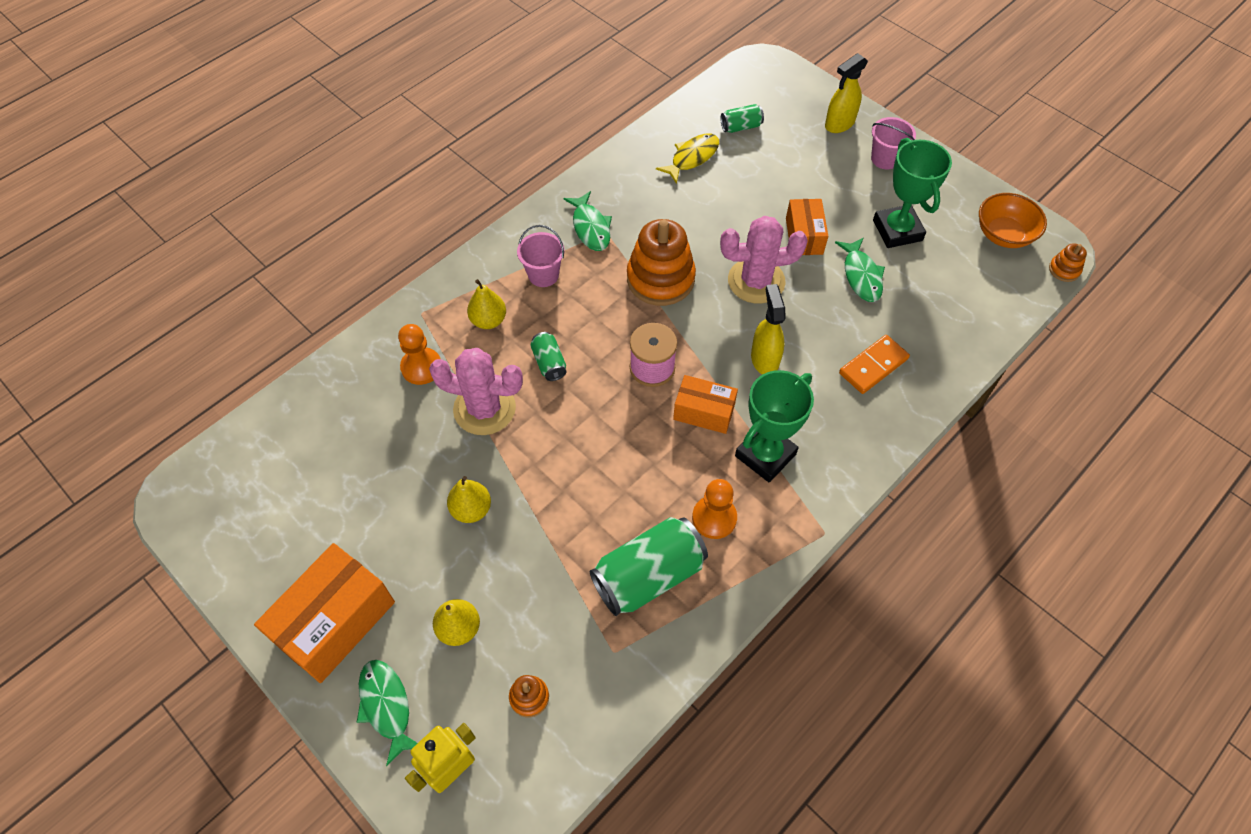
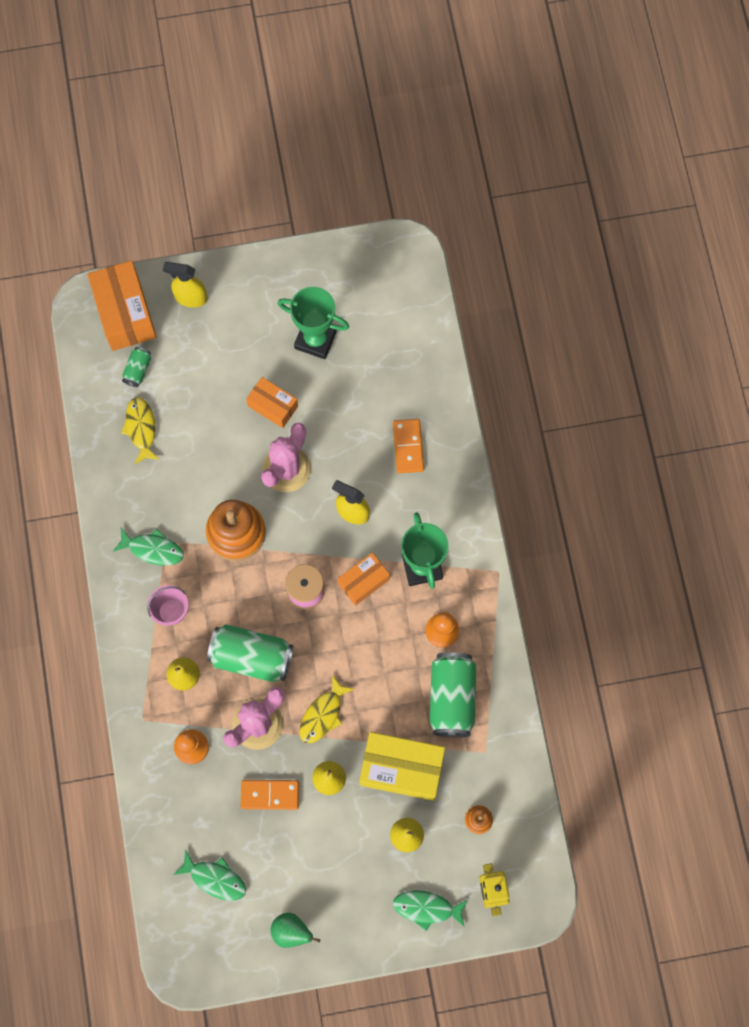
camera: 55 degrees left, 15 degrees up
(277, 576) = (291, 931): none -> green pear
(335, 622) = (349, 910): orange box -> orange box (125, 313)
(417, 464) = (270, 795): none -> orange domino
(532, 574) = (401, 768): none -> yellow box
(537, 460) = (323, 714): none -> yellow fish
(549, 363) = (251, 657): green can -> green can, size x2.04
(839, 124) = (190, 298): yellow spray bottle -> yellow spray bottle turned 105 degrees clockwise
(861, 276) = (334, 395): green fish -> green fish (215, 878)
(885, 159) = (247, 293): pink bucket -> none
(1003, 234) = (371, 273): orange bowl -> none
(1064, 270) = (427, 260): orange stacking toy -> none

